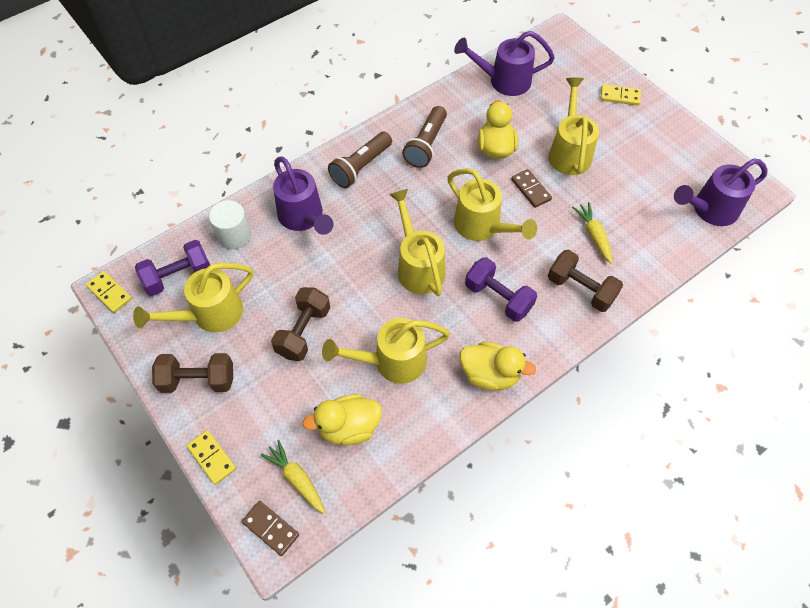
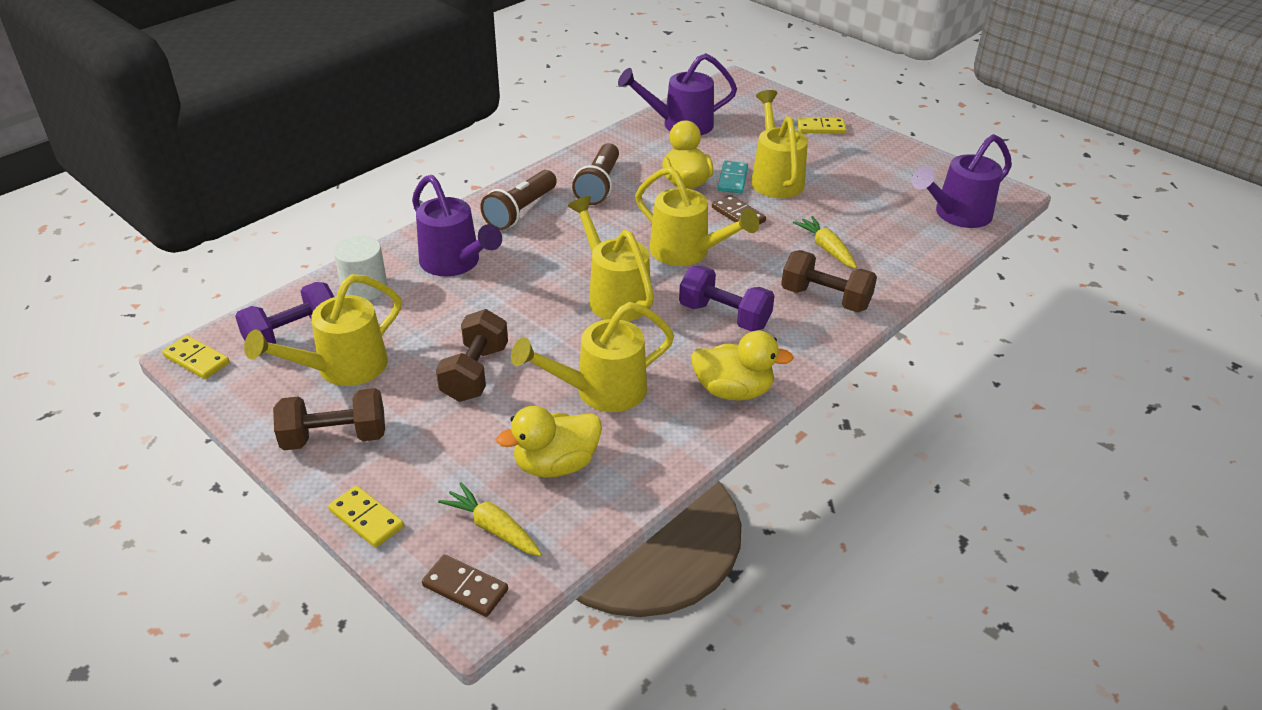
camera: 10 degrees left, 20 degrees down
(534, 149) = (732, 179): none -> turquoise domino

